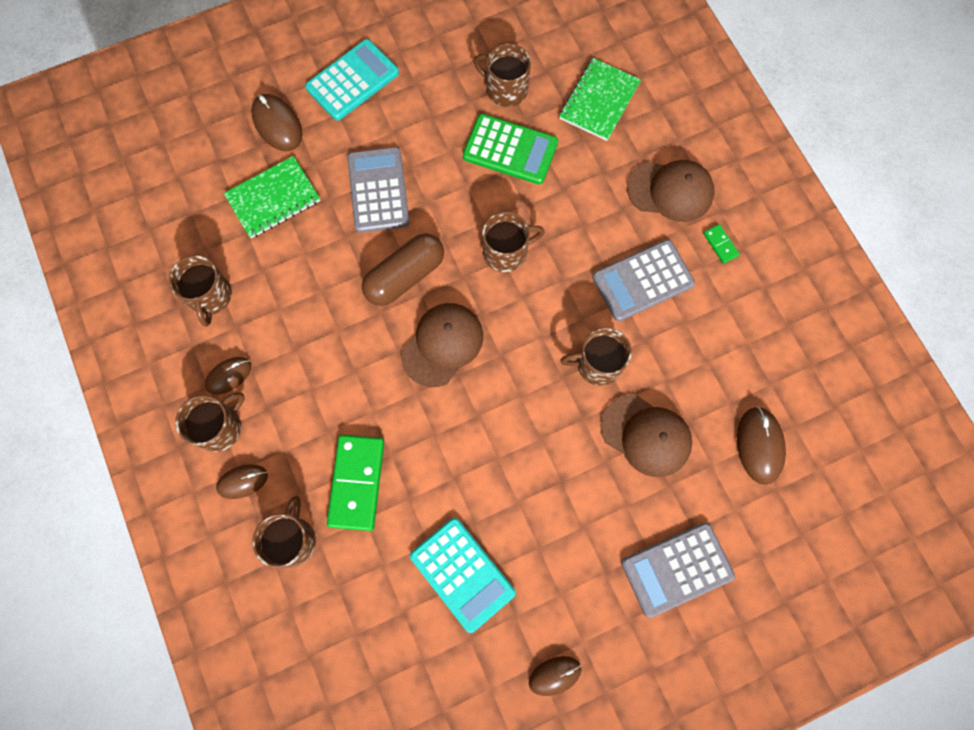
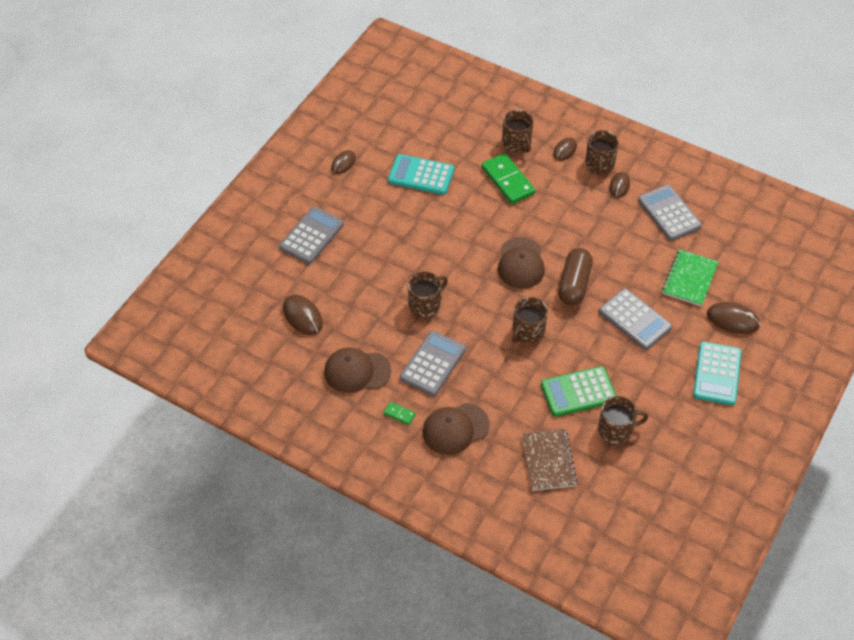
camera: 145 degrees right, 20 degrees down
(210, 296) = (669, 213): brown mug -> grey calculator
(599, 101) = (548, 461): green notebook -> brown notebook
(646, 435) = (371, 285): brown cap -> brown cap (357, 371)

